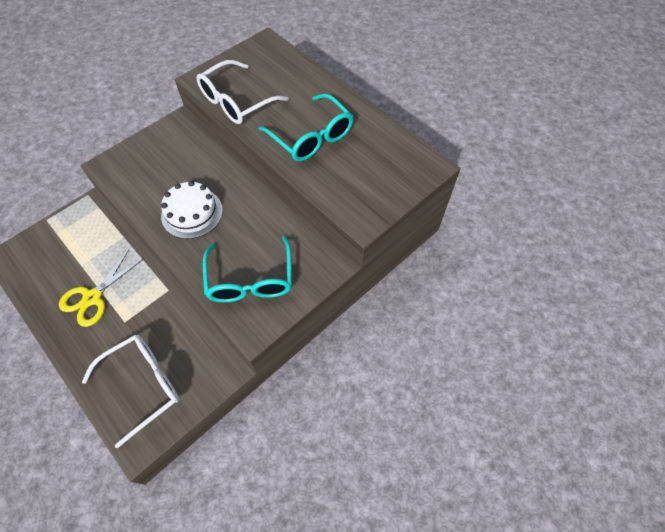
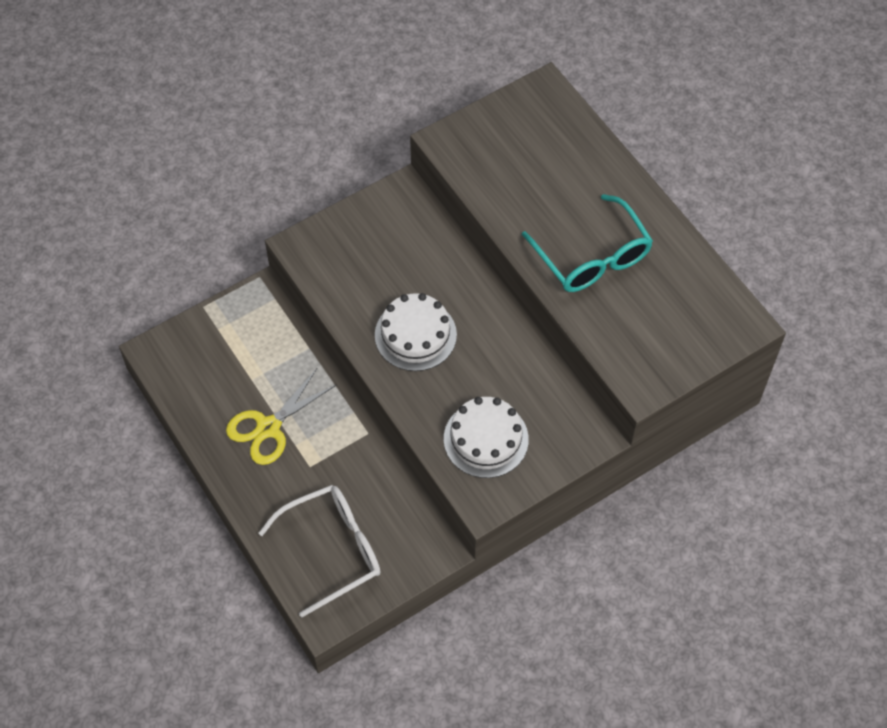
camera: 10 degrees right, 0 degrees up
(236, 102) = (494, 186): white glasses -> none
(250, 280) = (486, 439): turquoise glasses -> white cake

